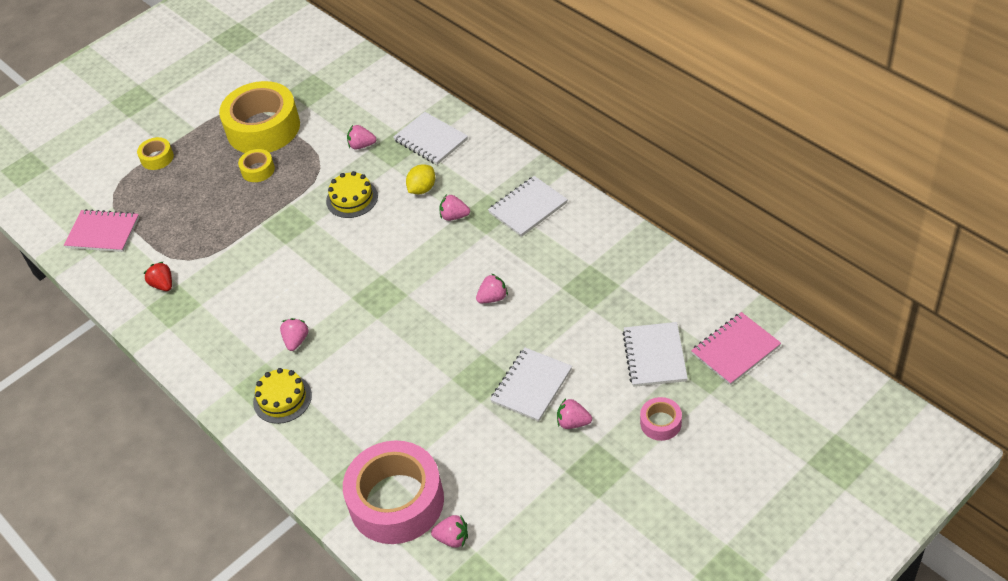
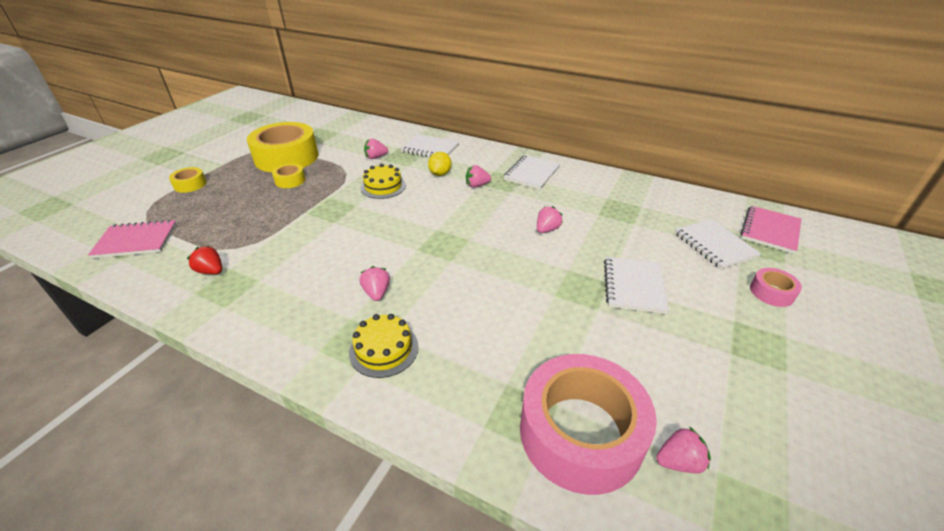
camera: 25 degrees left, 10 degrees down
(573, 422) = (697, 308): pink strawberry -> none

